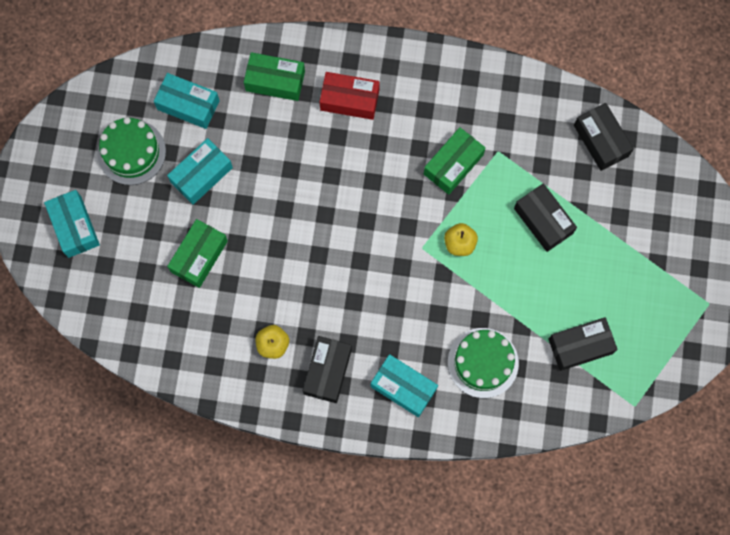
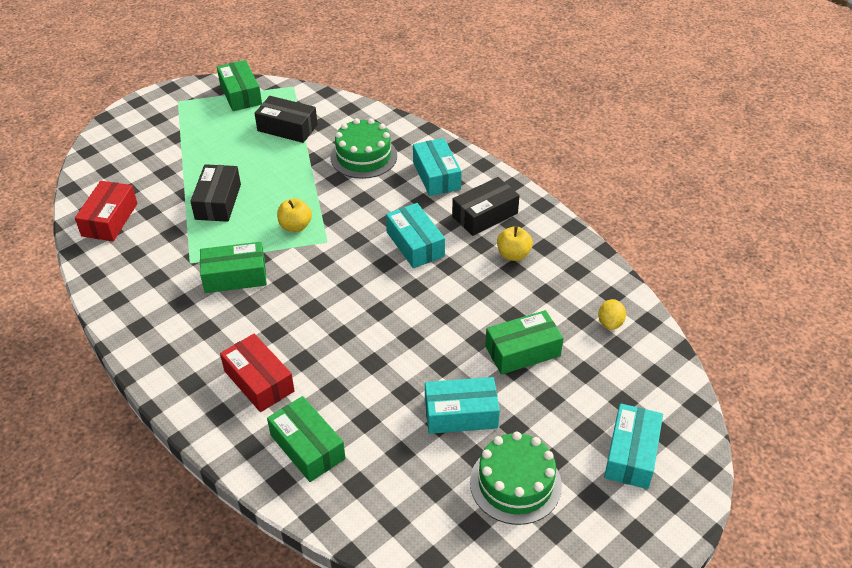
camera: 140 degrees left, 30 degrees down
(156, 330) = (610, 323): none -> yellow lemon
(188, 105) = (416, 487): turquoise box -> turquoise box (415, 244)
(601, 140) = (109, 219): black box -> red box
(667, 356) = (240, 94): none -> green box

